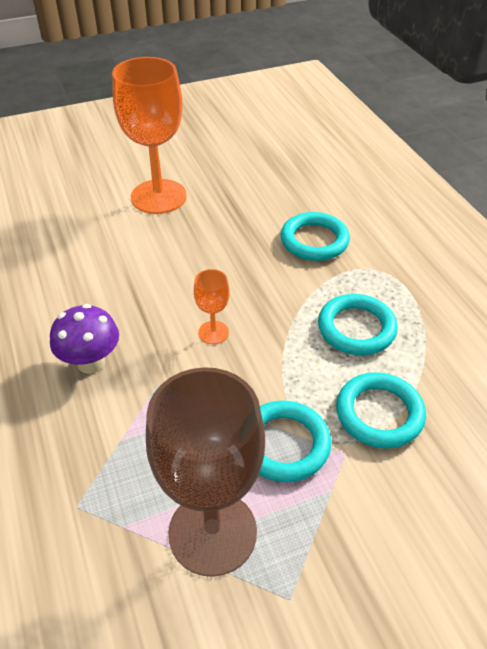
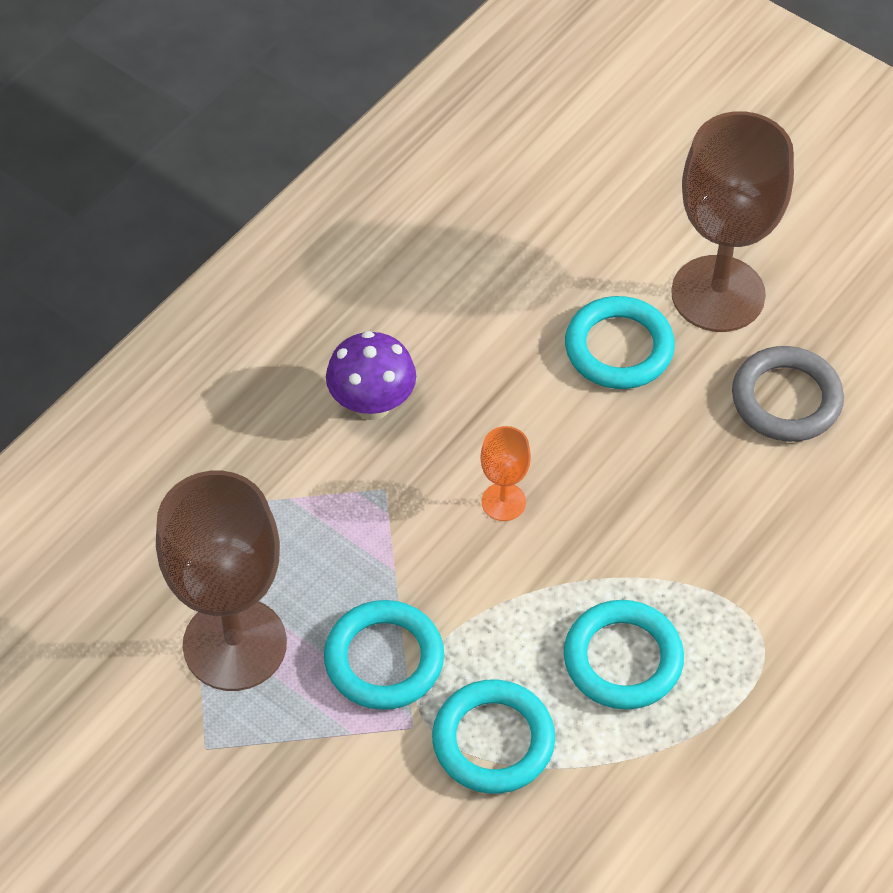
camera: 60 degrees right, 10 degrees up
(158, 197) = (718, 294): orange goblet -> brown goblet
(241, 201) = (786, 399): none -> grey ring
(314, 241) = (767, 533): turquoise ring -> turquoise ring (619, 348)

